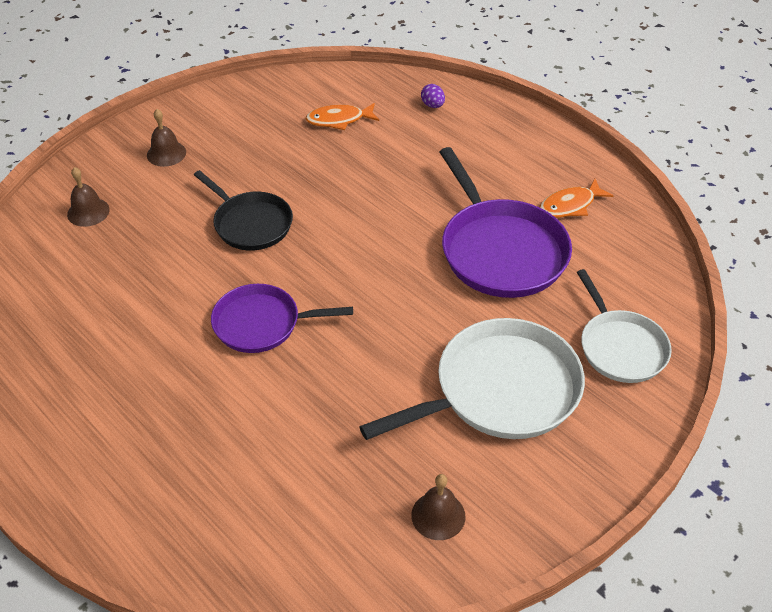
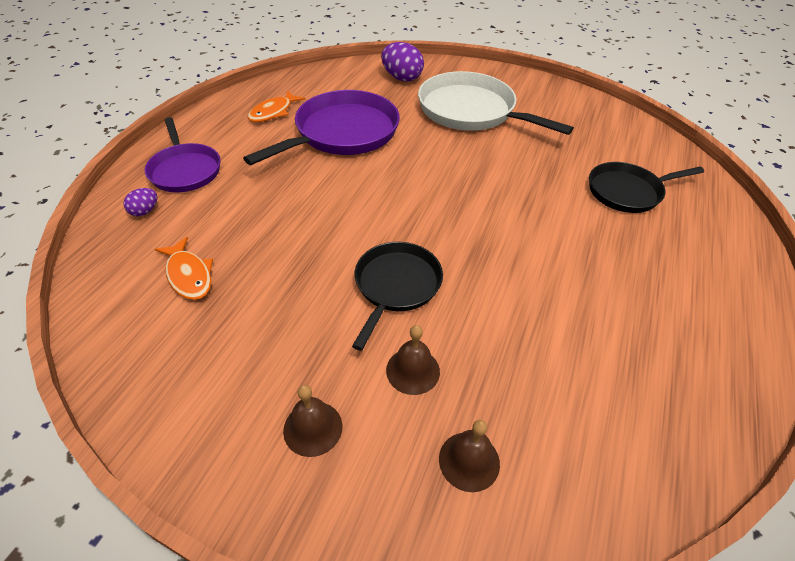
camera: 115 degrees left, 0 degrees up
(251, 468) = (627, 192): none -> black pan
(261, 323) = (508, 231): purple pan -> purple pan (185, 170)
(438, 515) = (575, 115): brown bell -> brown bell (413, 370)
(570, 205) = (273, 112): orange fish -> orange fish turned 90 degrees clockwise
(620, 347) = (402, 78): white pan -> purple egg

